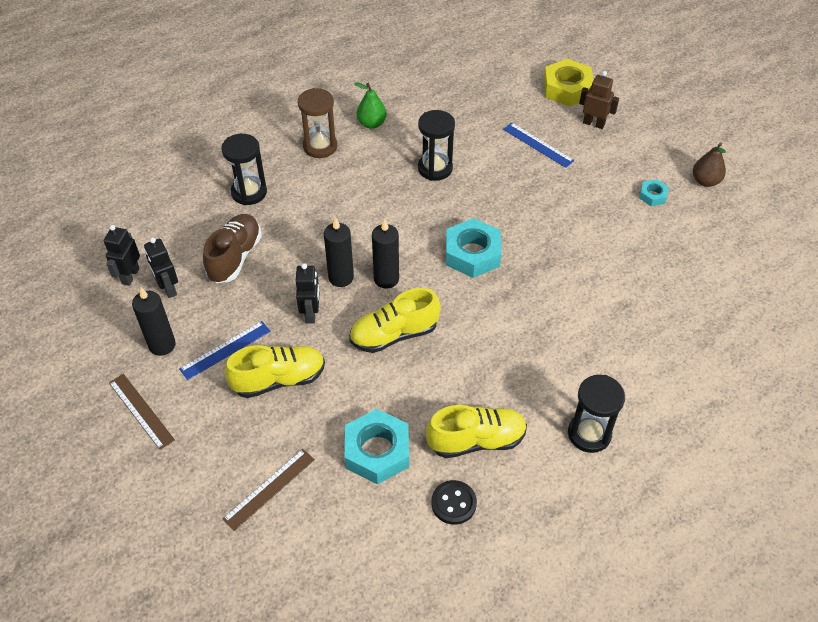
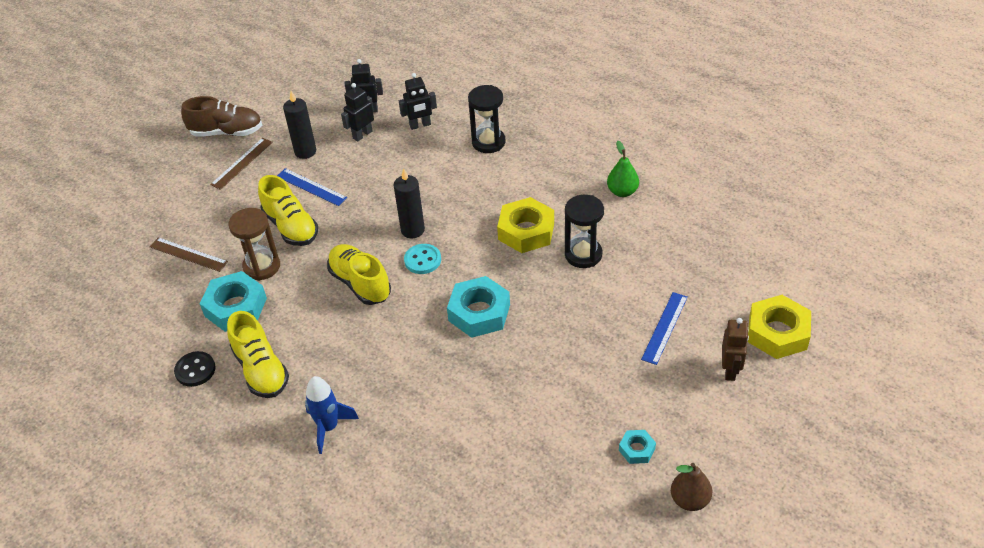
camera: 75 degrees right, 5 degrees down
(235, 257) = (410, 159): brown shoe -> brown shoe (227, 132)
(311, 313) = (365, 224): black robot -> black robot (420, 125)
(320, 146) = (570, 167): brown hourglass -> brown hourglass (262, 266)
(386, 279) = (422, 260): black candle -> turquoise button
(387, 197) = (526, 231): none -> yellow nut
(569, 395) = (329, 427): none -> blue rocket
(589, 434) = (287, 452): black hourglass -> none

